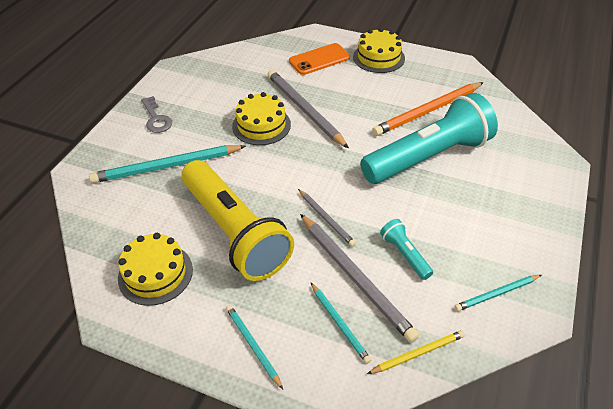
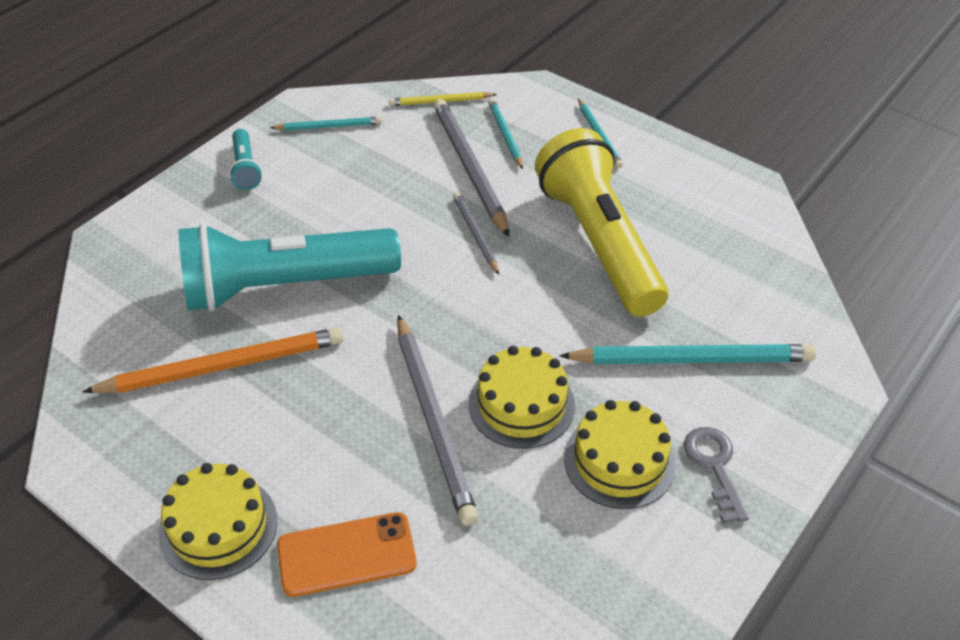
camera: 165 degrees left, 0 degrees up
(155, 273) = (703, 217): yellow cake -> yellow cake (619, 461)
(405, 254) = (400, 178): turquoise flashlight -> turquoise flashlight (245, 168)

